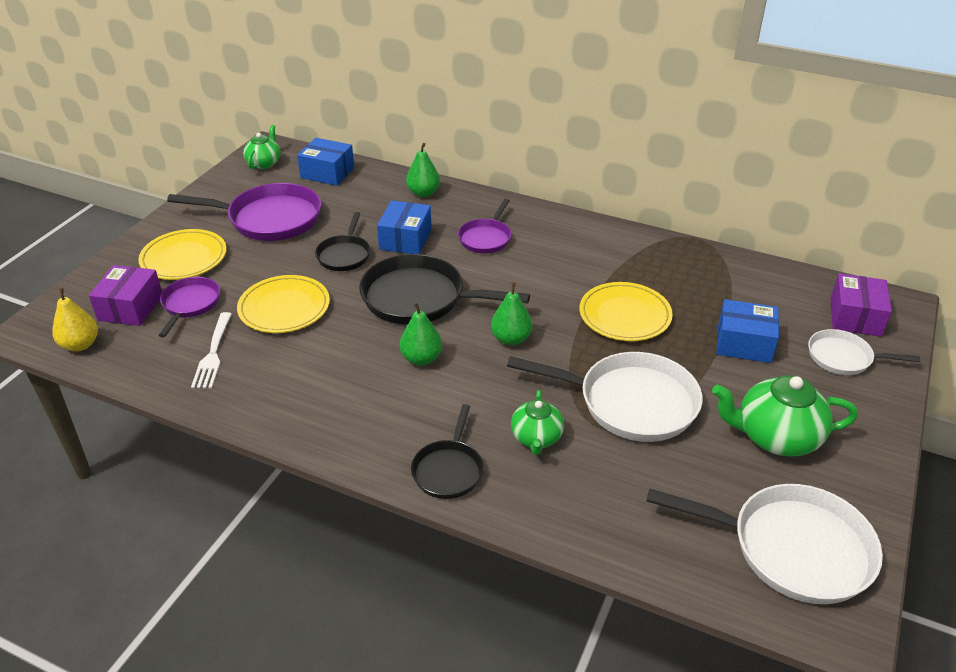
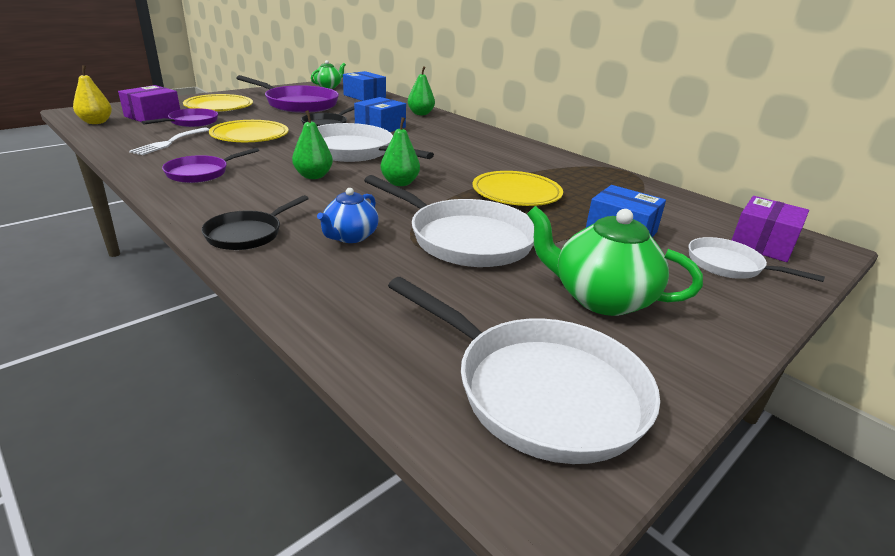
camera: 20 degrees right, 10 degrees down
(419, 298) = (353, 151): black pan -> white pan
(486, 238) = (442, 138): purple pan -> purple pan (201, 173)
(536, 438) = (350, 237): green teapot -> blue teapot

